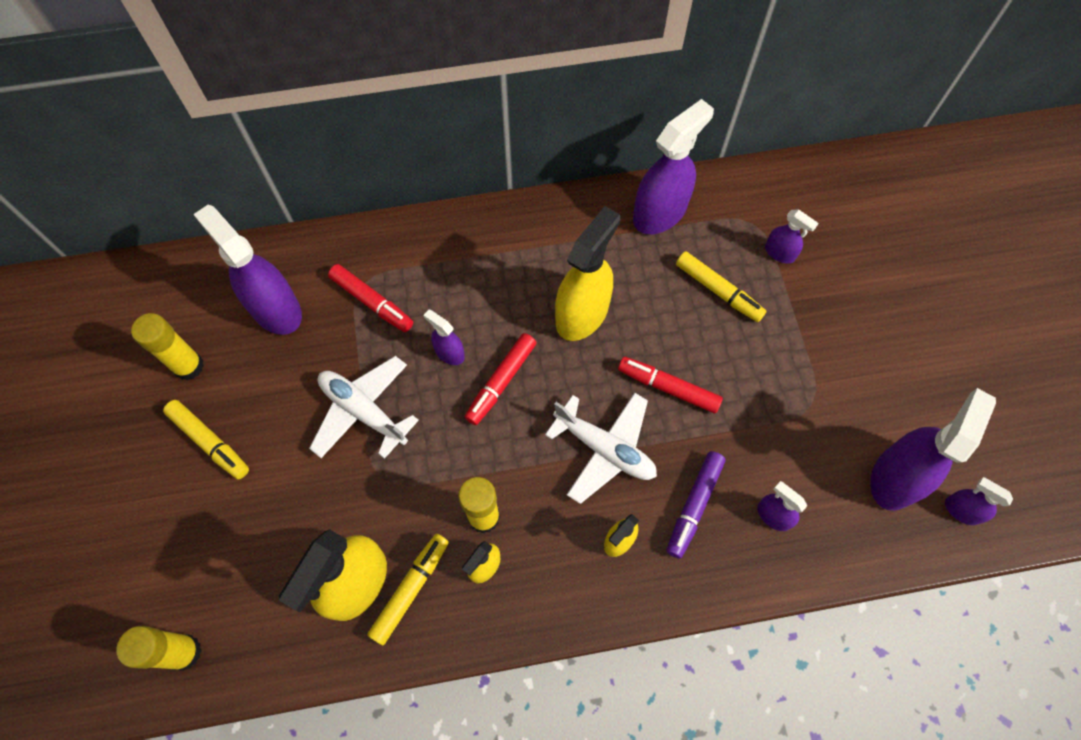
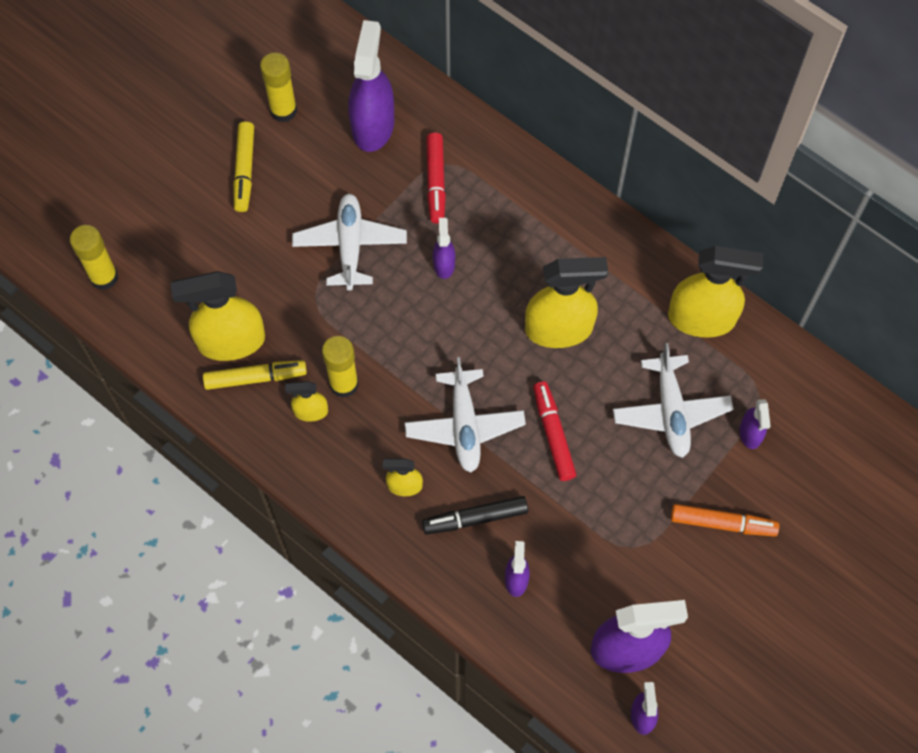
camera: 50 degrees right, 0 degrees up
(501, 382) = (453, 316): red marker -> none
(660, 212) = (702, 318): purple spray bottle -> yellow spray bottle
(694, 506) = (475, 518): purple marker -> black marker
(718, 291) = (671, 411): yellow marker -> white plane
(839, 327) = (722, 523): none -> orange marker

